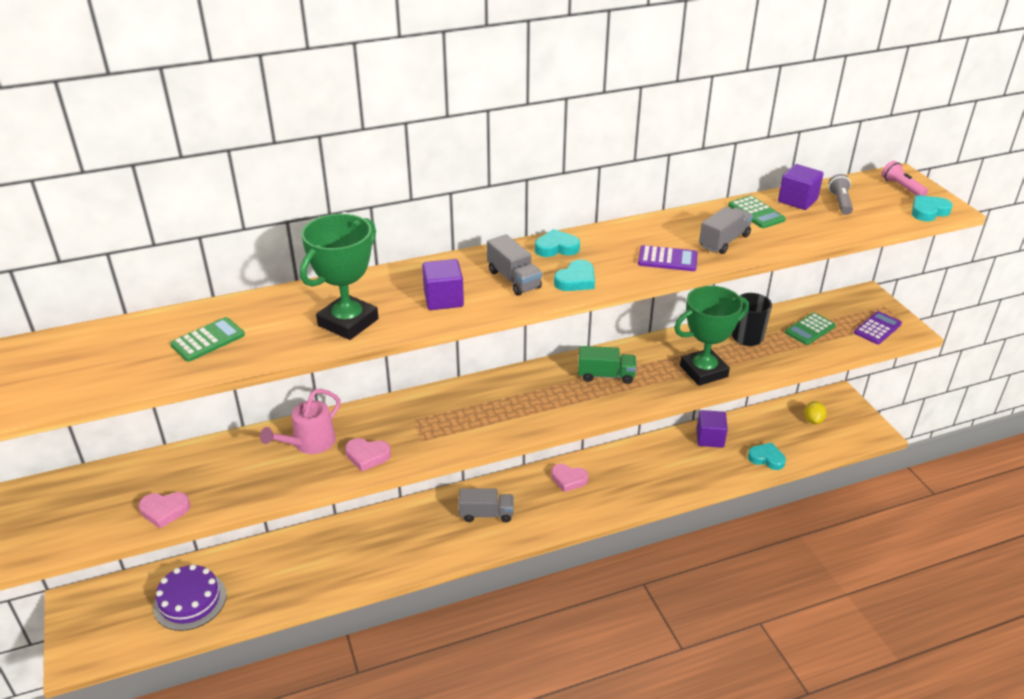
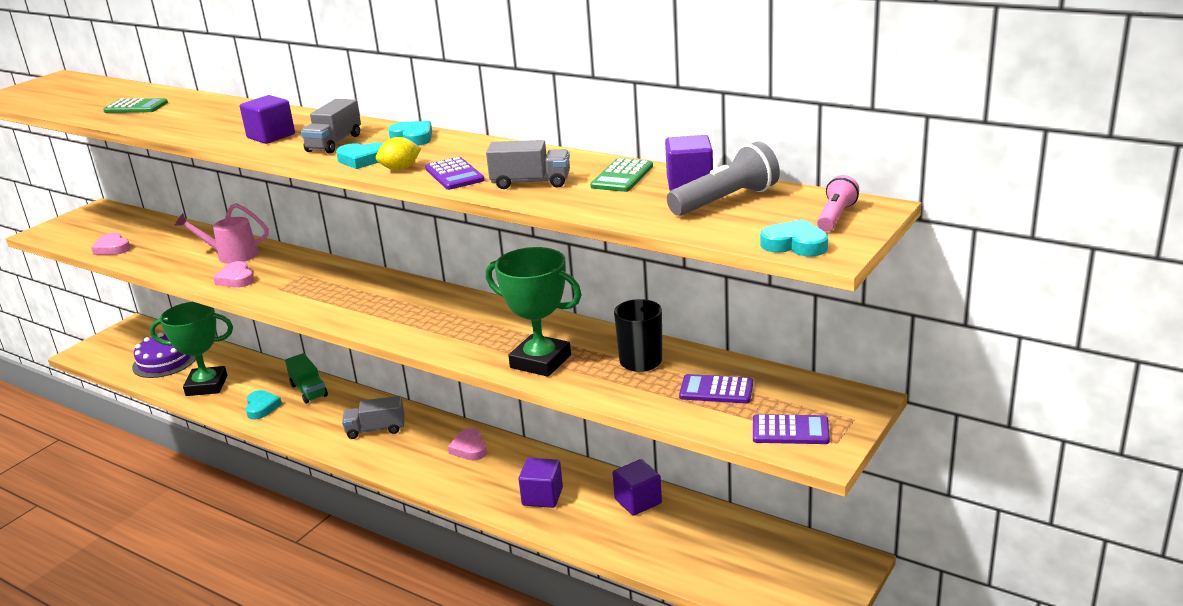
camera: 55 degrees right, 10 degrees down
(348, 322) = (201, 126): green trophy -> green trophy (206, 386)
(486, 514) = (376, 429): grey truck -> grey truck turned 120 degrees clockwise
(606, 375) = (467, 320): green truck -> green truck (308, 390)
(663, 473) = (542, 496): none -> purple cube
(766, 458) = (652, 553): turquoise heart -> turquoise heart (261, 407)
(810, 329) = (716, 390): green calculator -> purple calculator
(813, 420) = (772, 560): yellow lemon -> yellow lemon (400, 169)
(840, 202) = (726, 200): grey flashlight -> grey flashlight, size x1.60

